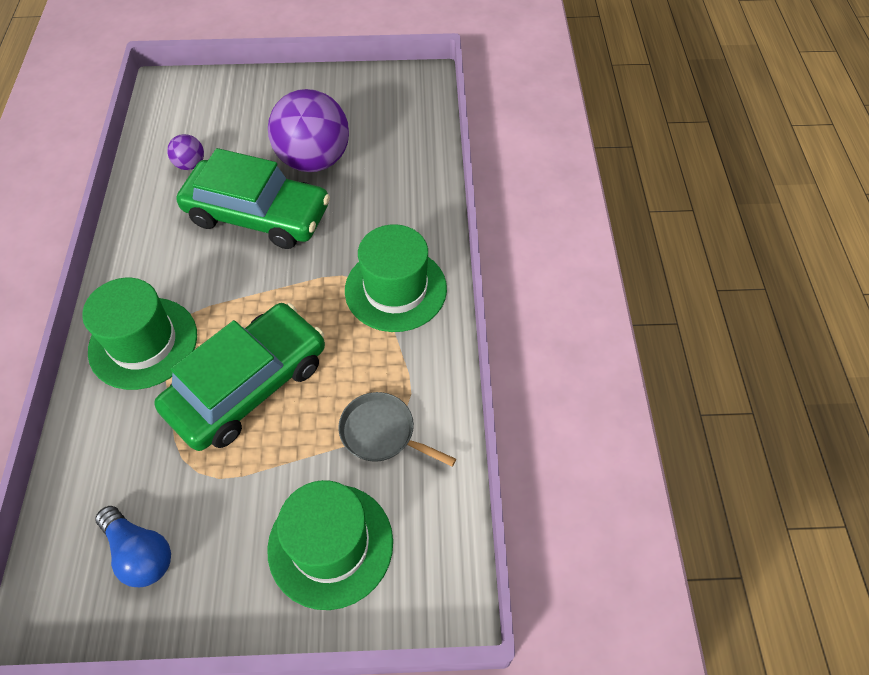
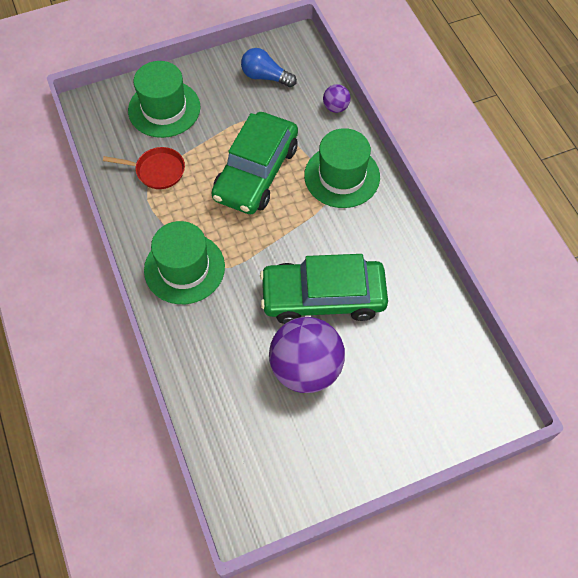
camera: 160 degrees right, 5 degrees up
(190, 165) = (410, 327): purple ball -> purple ball (336, 107)
(382, 433) = (157, 171): grey pan -> red pan

